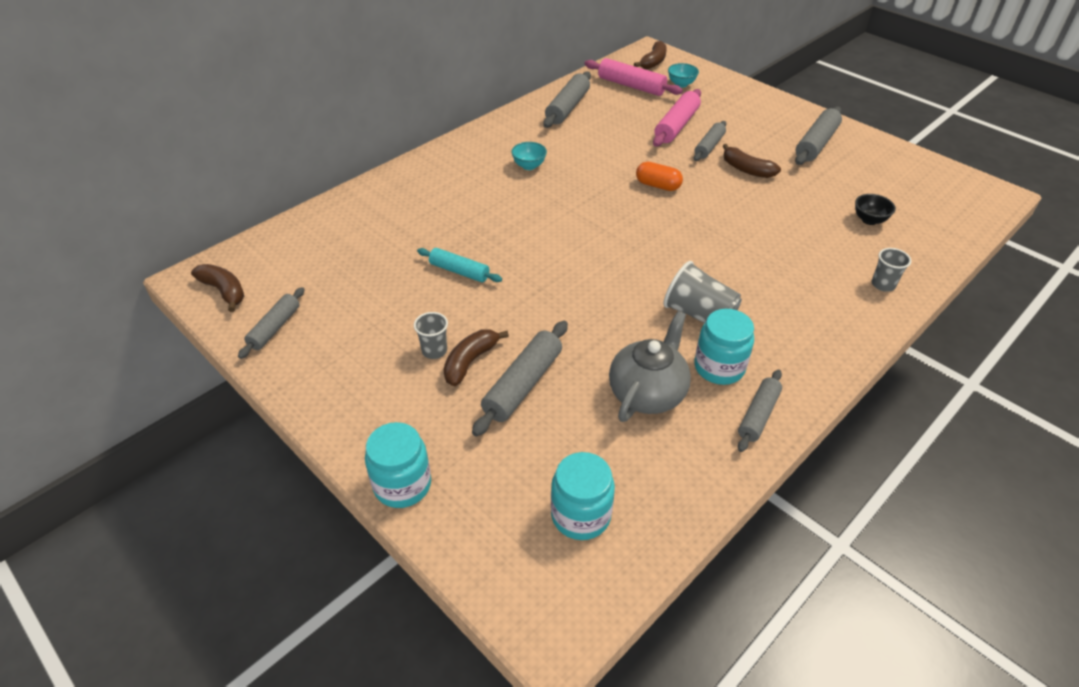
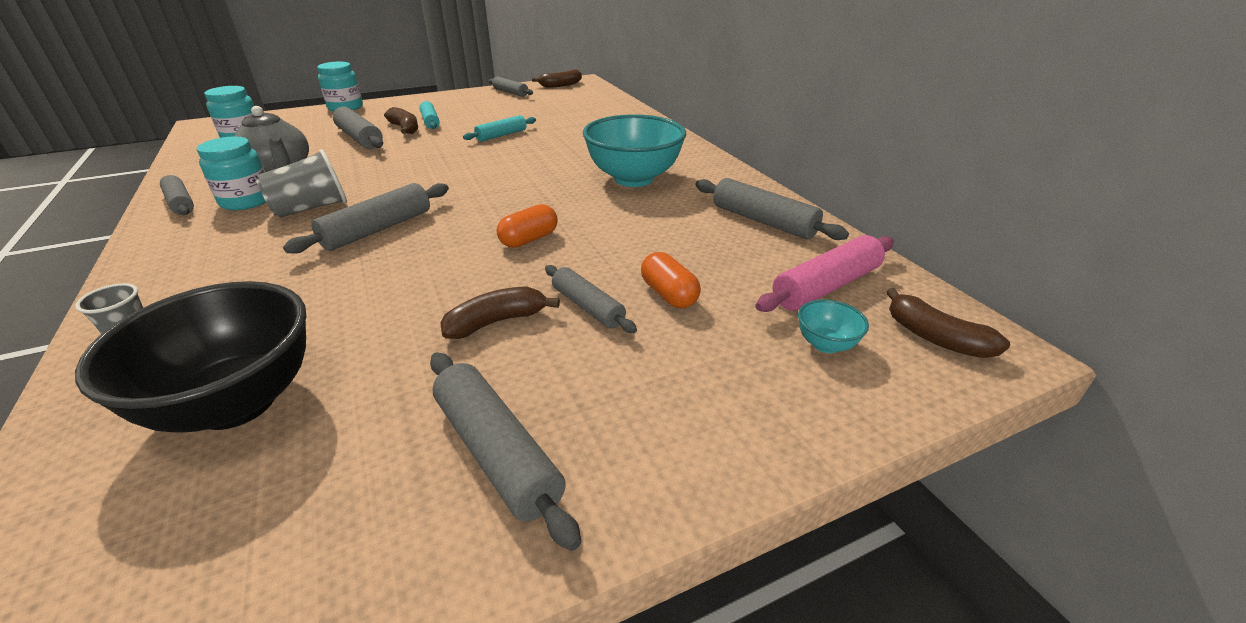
camera: 110 degrees right, 10 degrees down
(434, 351) = (430, 121): grey cup -> turquoise rolling pin
(529, 166) = (633, 179): turquoise bowl -> turquoise bowl, size x2.39
(676, 126) = (668, 294): pink rolling pin -> orange capsule
(699, 258) = (378, 229): none -> grey rolling pin
(869, 220) = (237, 403): black bowl -> black bowl, size x2.39

